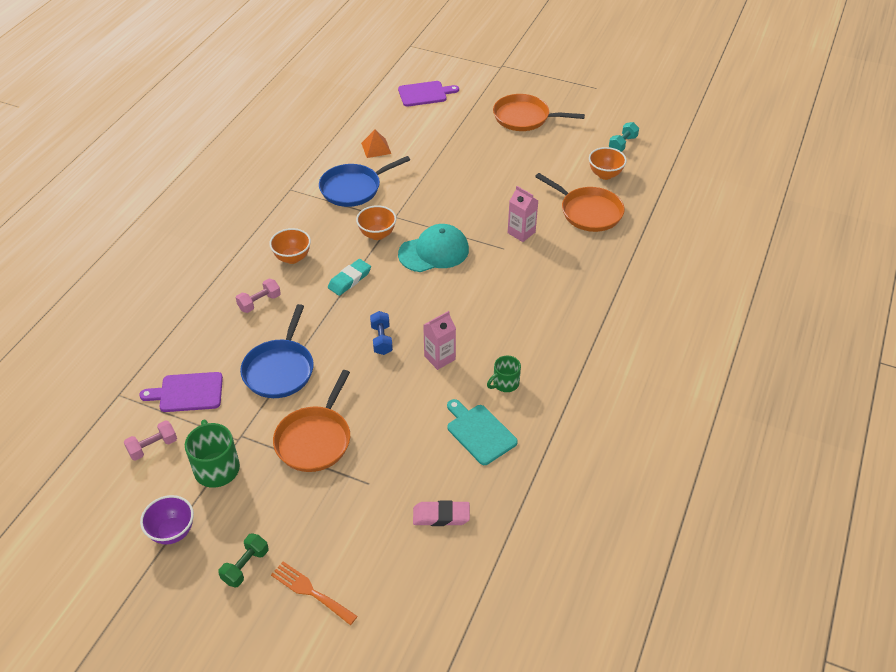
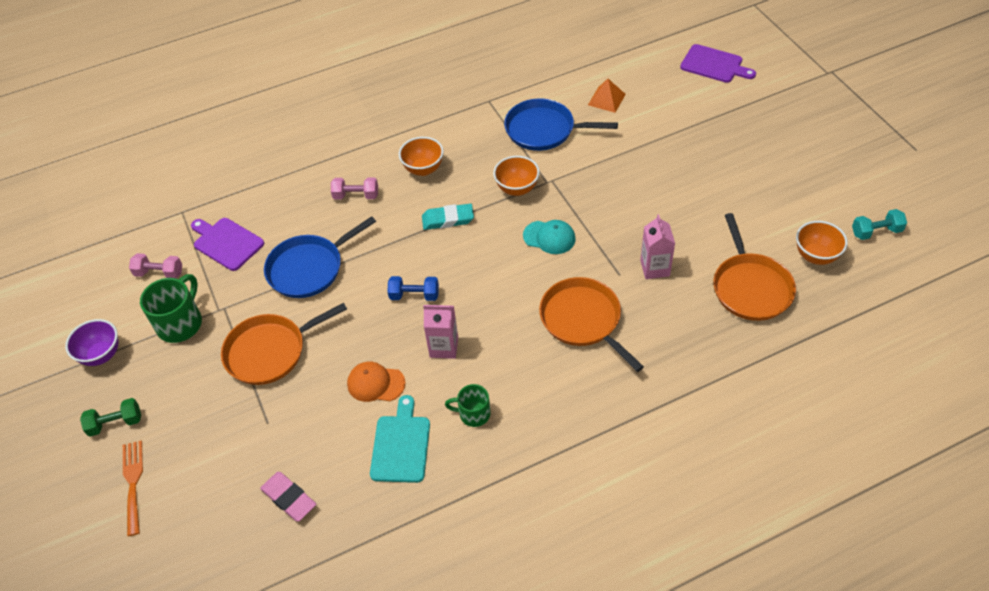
camera: 45 degrees right, 5 degrees up
(381, 339) = (414, 295): blue dumbbell -> blue dumbbell turned 60 degrees clockwise
(418, 408) = (376, 383): none -> orange cap
(434, 252) = (549, 237): turquoise cap -> turquoise cap, size x0.63
(524, 117) = (793, 143): orange pan -> orange pan (583, 320)

